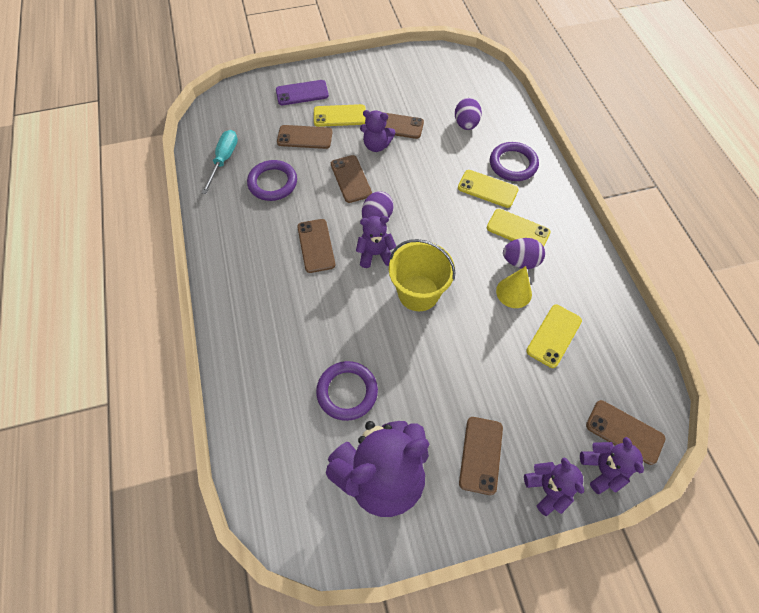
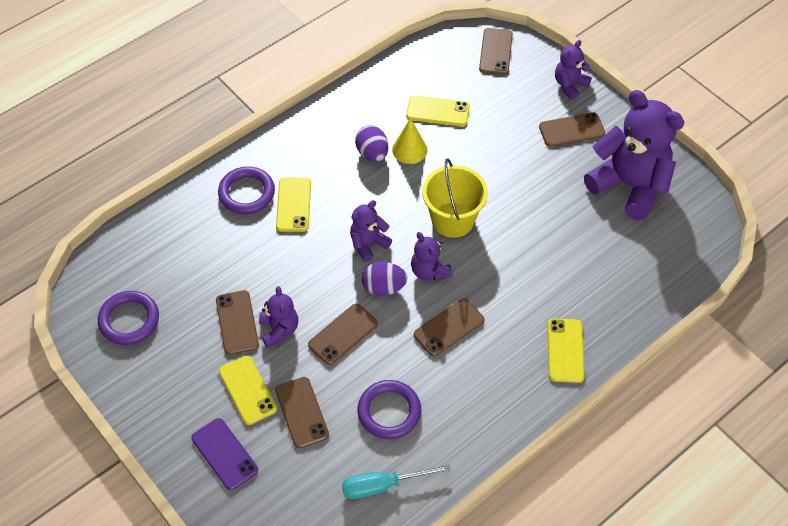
camera: 115 degrees left, 5 degrees down
(347, 392) = (581, 235): purple ring -> purple ring (129, 320)
(466, 124) = (204, 253): purple egg -> none
(518, 230) = (335, 165): yellow phone -> yellow phone (565, 350)
(602, 469) = (534, 58): purple teddy bear -> purple teddy bear (368, 244)

